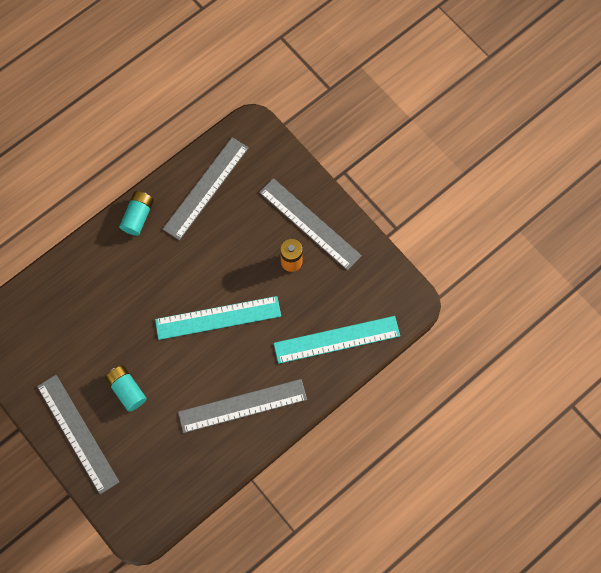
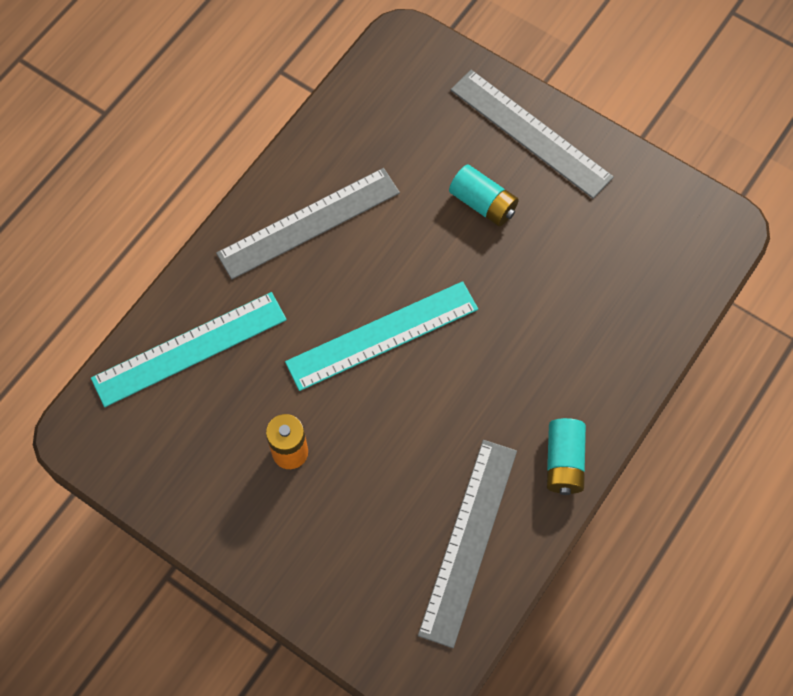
camera: 165 degrees right, 5 degrees down
(309, 224) = (275, 523): grey ruler -> none

